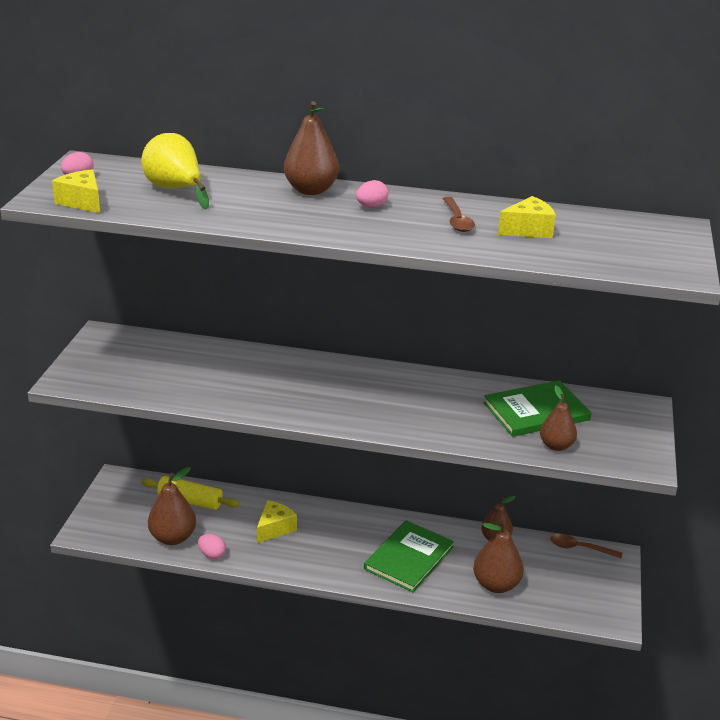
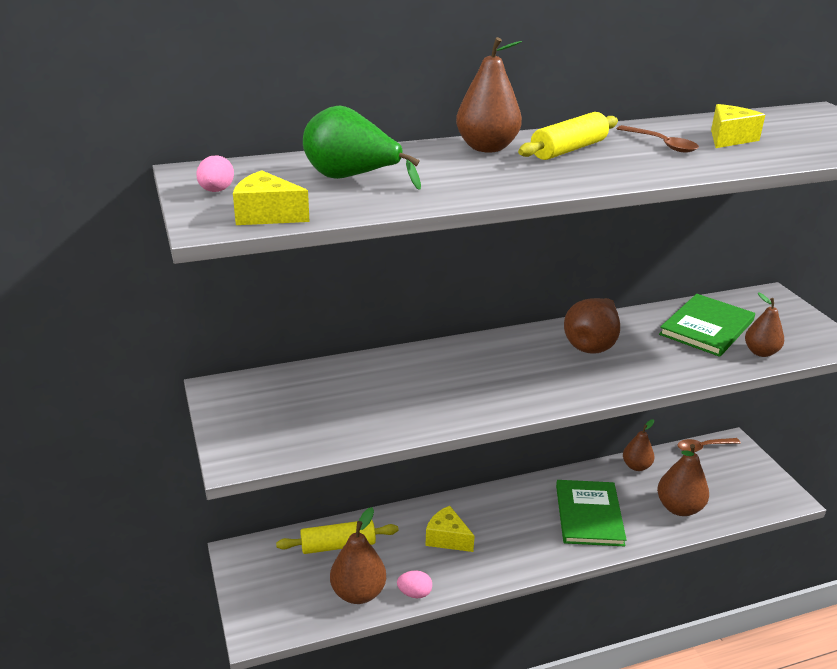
camera: 30 degrees left, 0 degrees up
(175, 190) = (351, 178): yellow pear -> green pear
(275, 528) = (447, 538): yellow cheese -> yellow cheese turned 60 degrees counterclockwise
(371, 206) = (569, 150): pink egg -> yellow rolling pin
(413, 391) = (592, 344): none -> brown pear

